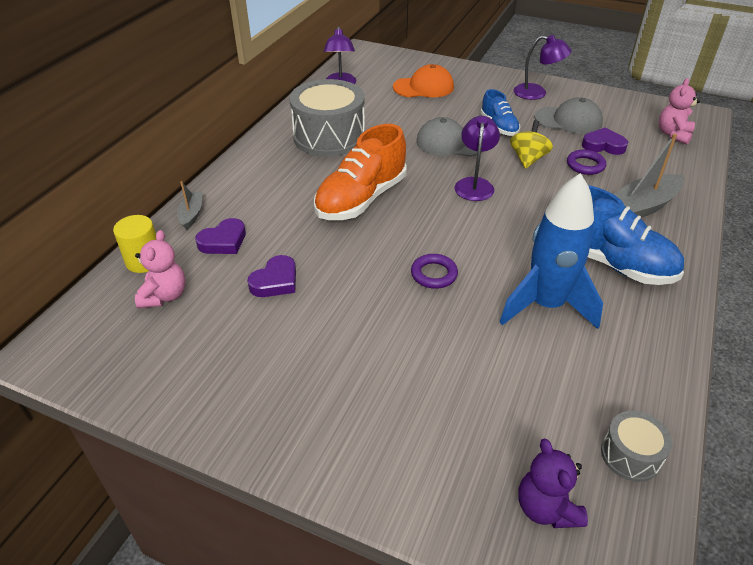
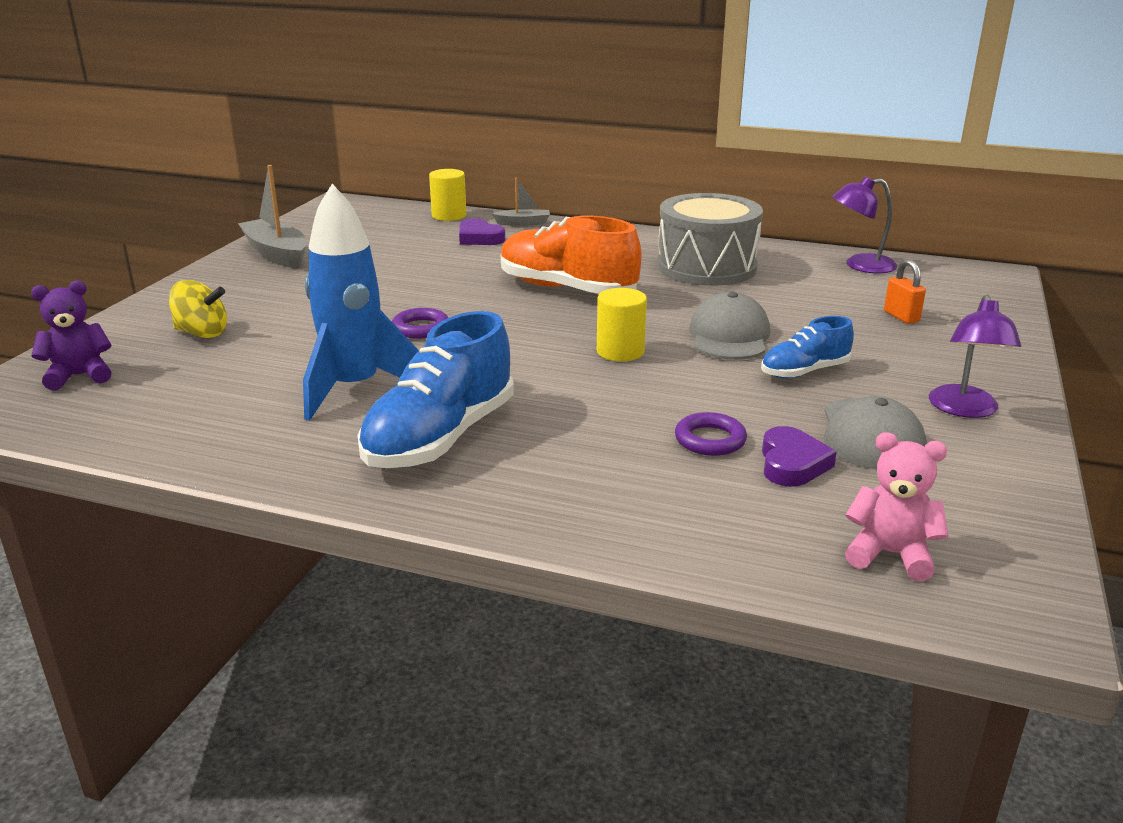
camera: 85 degrees right, 15 degrees down
(164, 296) = (399, 227): pink teddy bear -> none
(275, 281) = (415, 261): purple heart -> none
(424, 87) = (901, 317): orange cap -> orange padlock
(474, 184) = (620, 351): purple lamp -> yellow cylinder
(528, 159) = (708, 391): yellow spinning top -> yellow spinning top (202, 333)
(630, 455) = (109, 422): grey drum -> none
(642, 207) = (590, 482): grey boat -> grey boat (277, 254)

